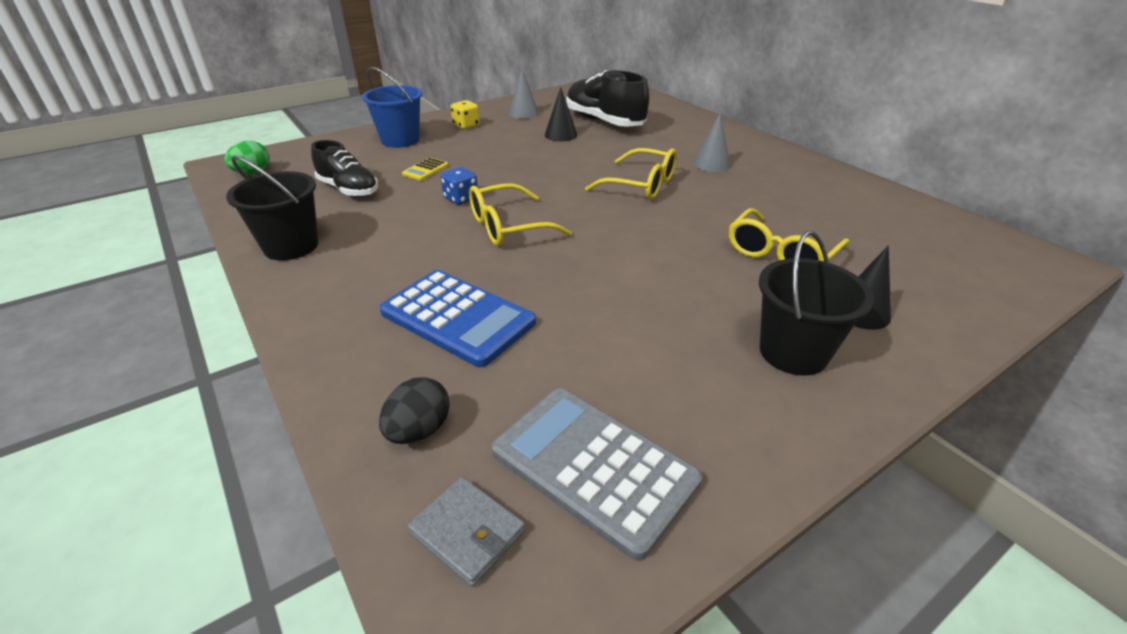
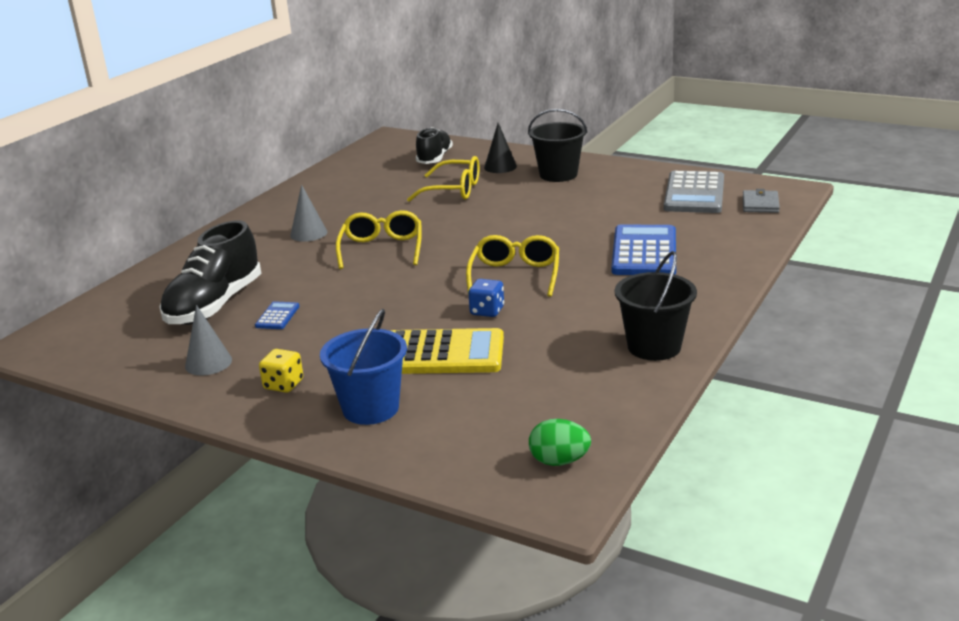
camera: 115 degrees left, 10 degrees down
(348, 189) = (530, 374): black shoe -> black shoe (434, 158)
(419, 430) = (734, 230): black egg -> none
(425, 170) = (442, 354): yellow calculator -> yellow calculator, size x2.22
(507, 227) = (515, 275): yellow glasses -> yellow glasses turned 120 degrees counterclockwise
(561, 135) = (277, 316): black cone -> blue calculator

